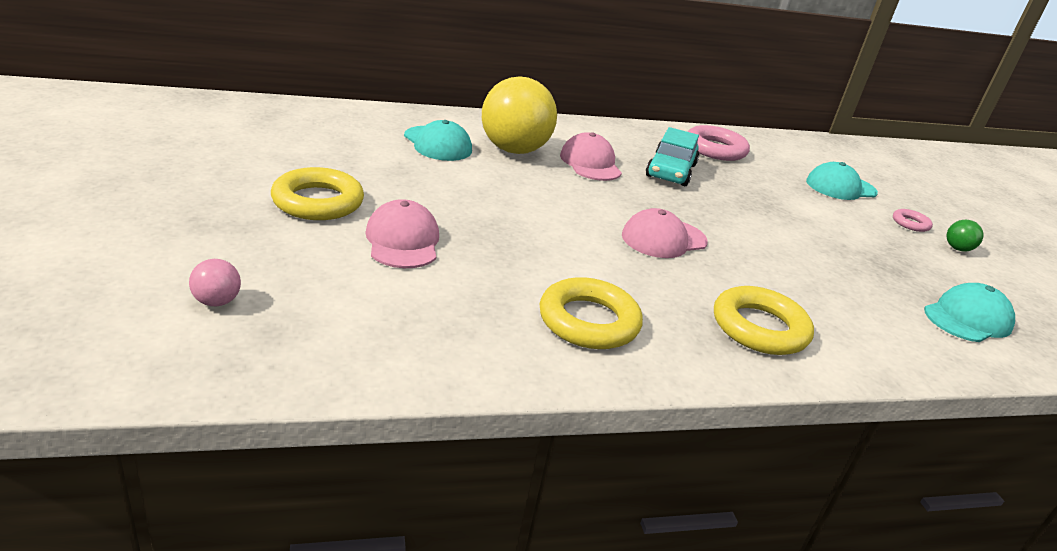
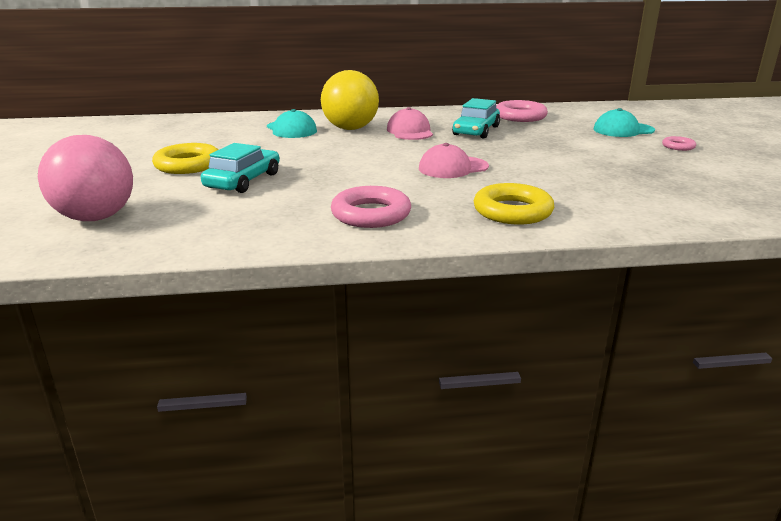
camera: 10 degrees right, 5 degrees down
(217, 302) = (96, 218): pink ball -> pink ball, size x2.47
(403, 241) = (243, 181): pink cap -> turquoise car
(588, 321) = (371, 214): yellow ring -> pink ring
(957, 249) = (715, 158): green ball -> none
(967, 318) = (705, 197): turquoise cap -> none

